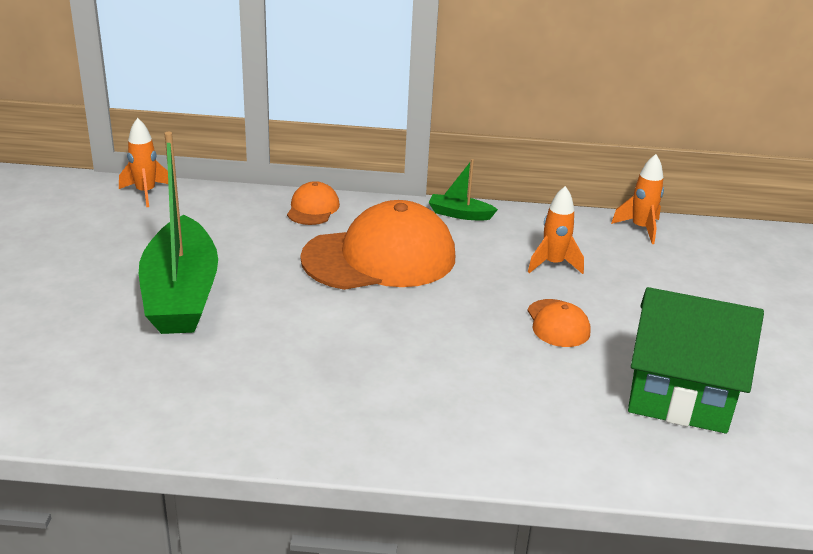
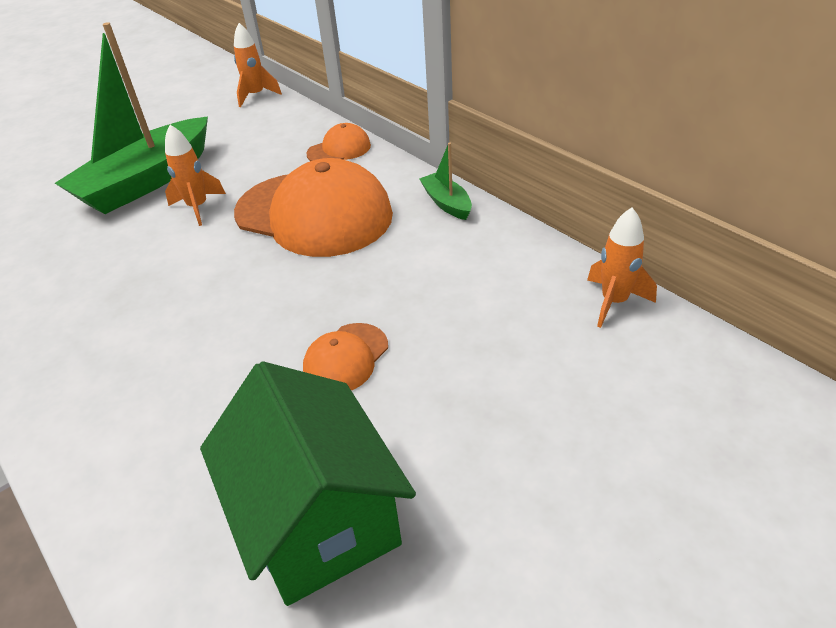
camera: 50 degrees right, 10 degrees up
(553, 264) = (448, 294): orange rocket -> orange rocket (198, 207)

